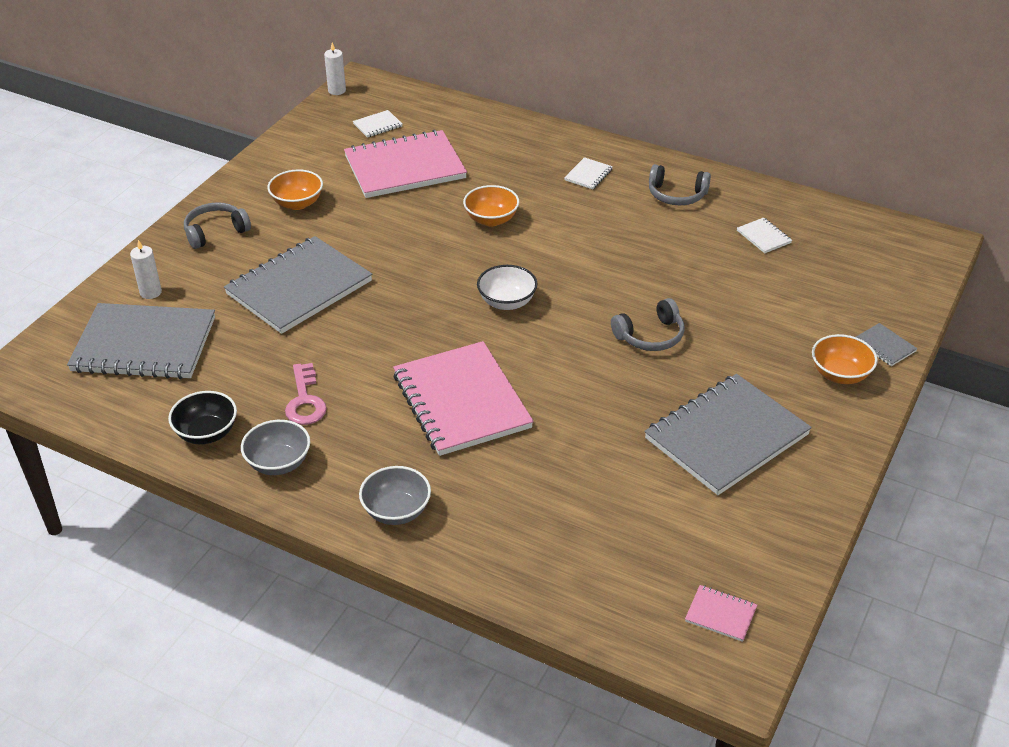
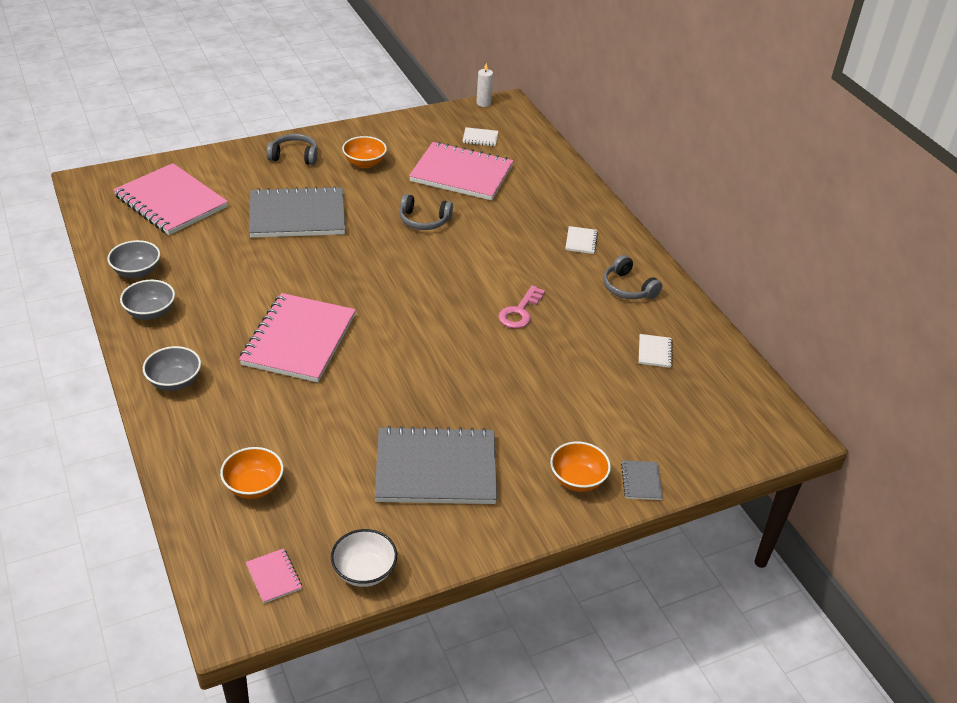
camera: 35 degrees right, 0 degrees up
(144, 345) = (171, 202): grey notebook -> pink notebook
(150, 292) = (213, 173): white candle -> none
(206, 433) = (137, 272): black bowl -> grey bowl
(305, 401) = (212, 285): pink key -> pink key (520, 312)
(491, 219) = (473, 236): orange bowl -> orange bowl (254, 486)
(507, 302) = (411, 295): white bowl -> white bowl (364, 571)
(588, 175) = (581, 241): white notebook -> white notebook turned 60 degrees counterclockwise
(650, 336) = (476, 371): grey headphones -> grey headphones (424, 220)

